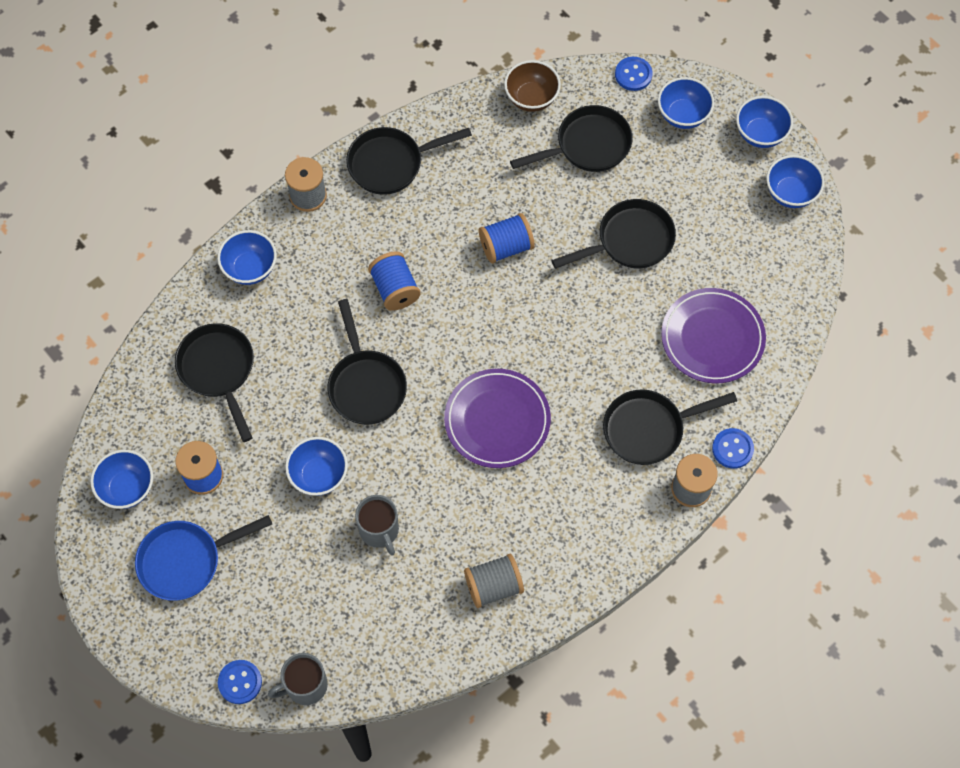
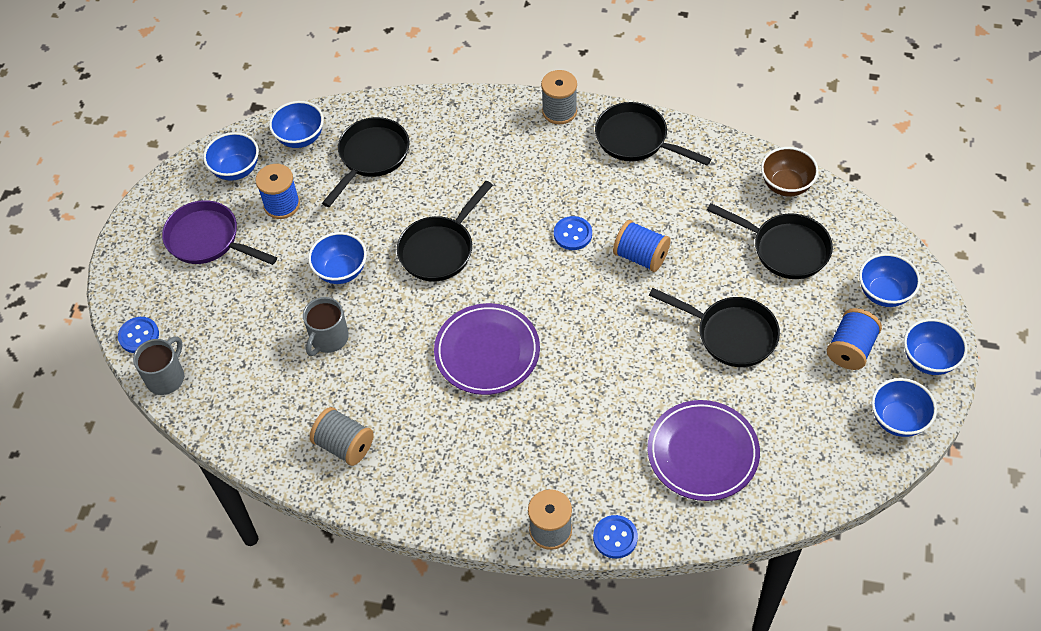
camera: 55 degrees right, 10 degrees down
(186, 561) = (208, 240): blue pan -> purple pan
(250, 268) = (468, 119): blue bowl -> blue bowl (300, 138)
(305, 685) = (166, 377): grey mug -> grey mug turned 90 degrees clockwise
(395, 289) = (535, 213): blue spool -> blue spool (850, 349)
(633, 75) = (882, 235): blue button -> blue button (573, 234)
(649, 429) = (576, 462): black pan -> none

